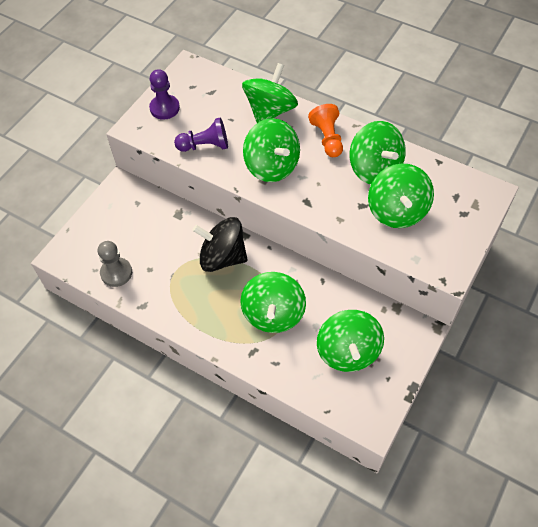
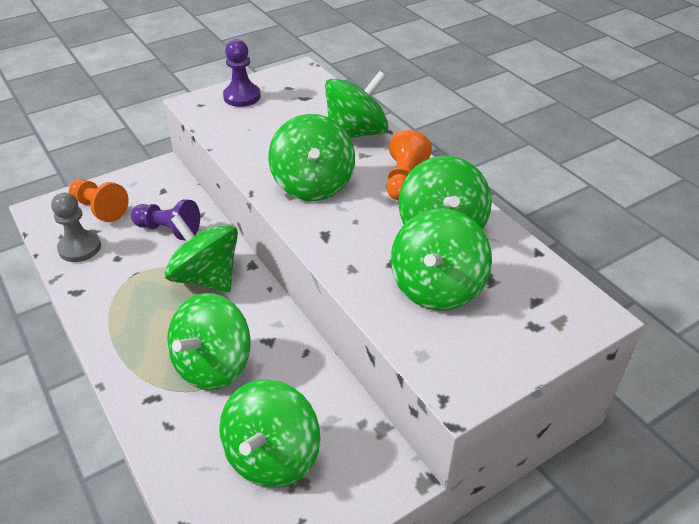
camera: 25 degrees right, 15 degrees down
(103, 236) = (100, 208): none -> orange pawn
(205, 146) = (254, 141): purple pawn -> purple pawn (168, 230)
(222, 257) = (206, 277): black spinning top -> green spinning top

